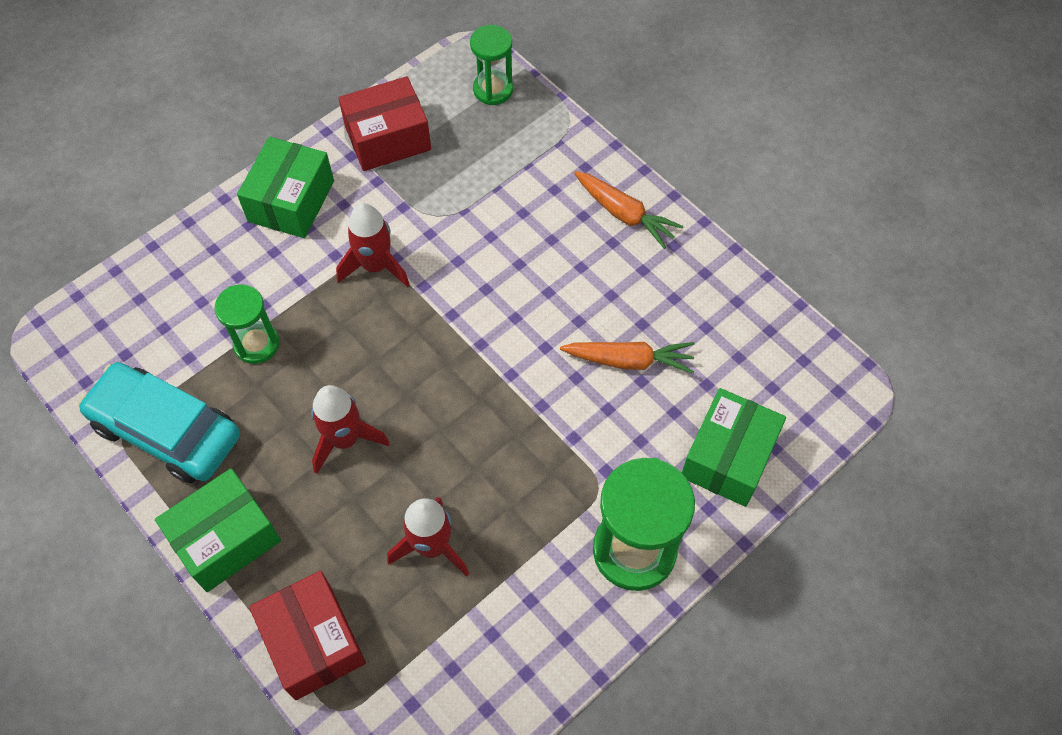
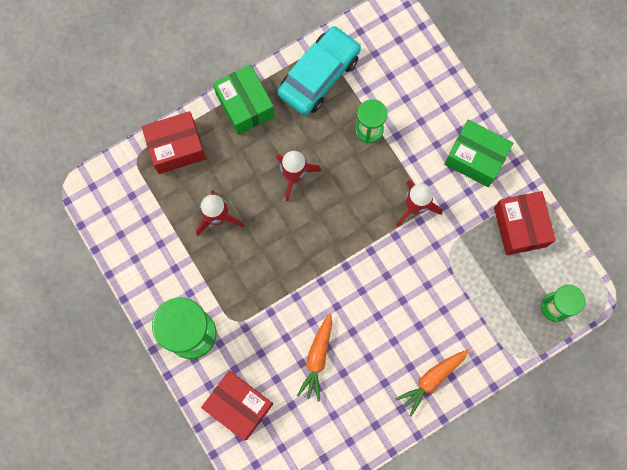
camera: 100 degrees right, 15 degrees up
(728, 457) = (239, 405): green box -> red box

